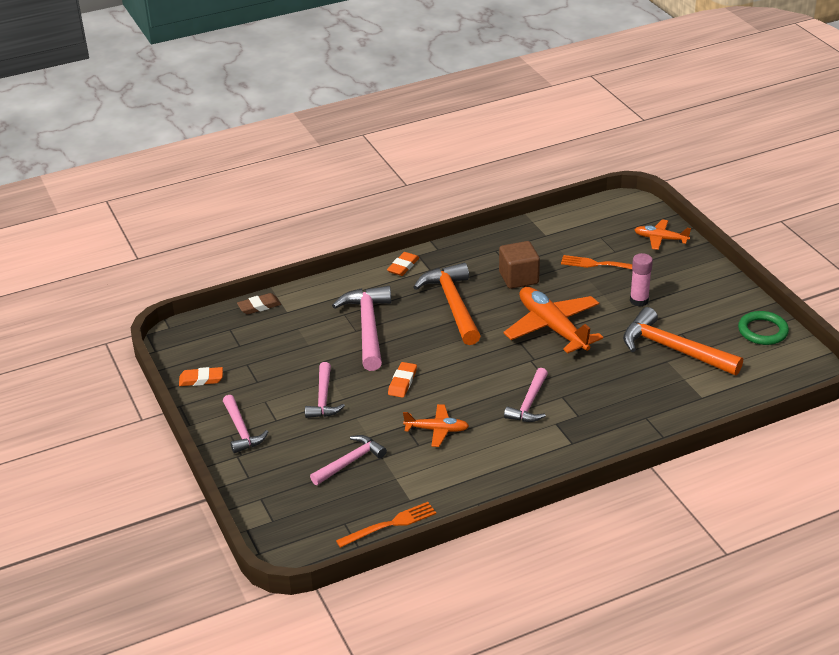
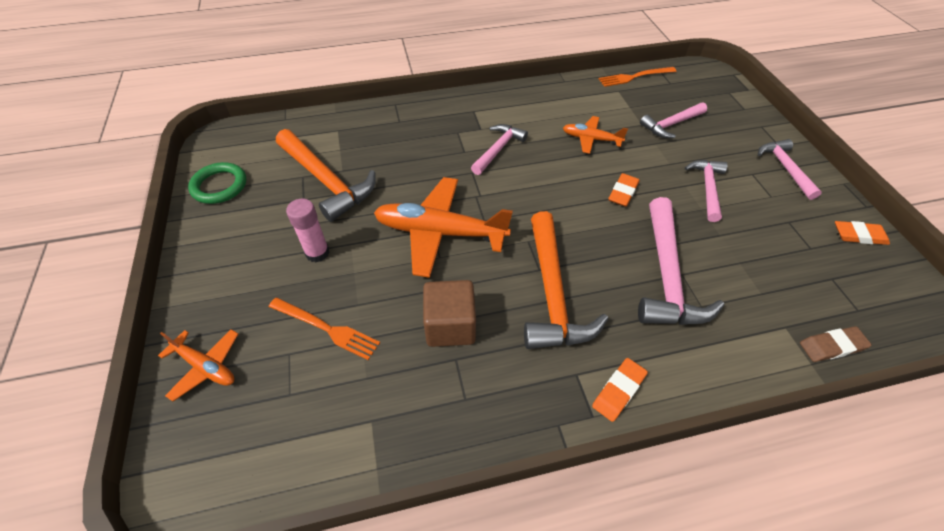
camera: 170 degrees left, 15 degrees up
(552, 327) = (439, 232): orange plane -> orange plane turned 120 degrees clockwise

